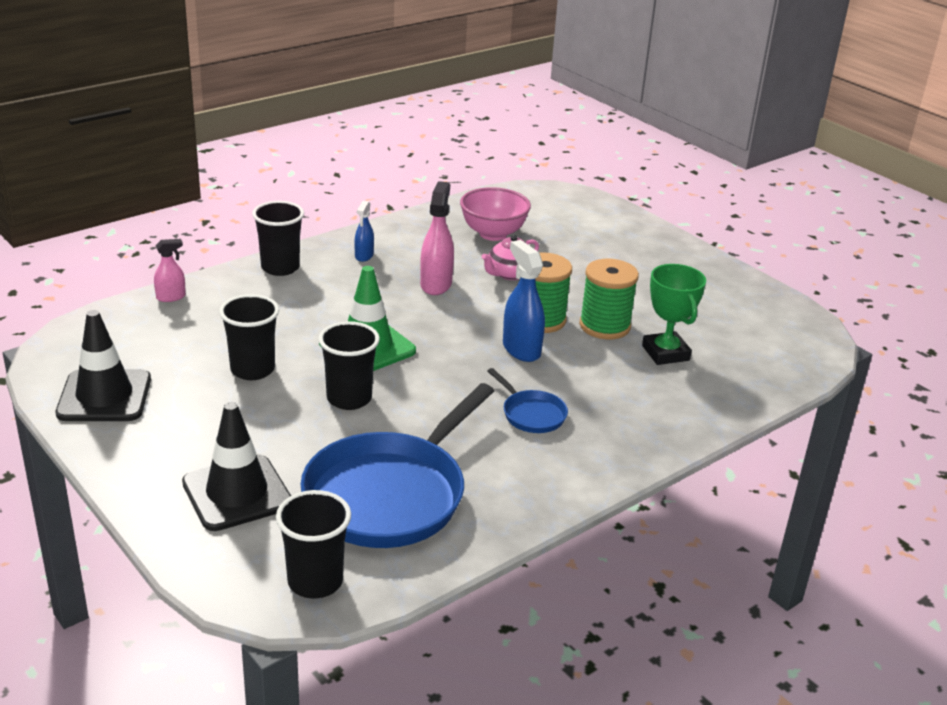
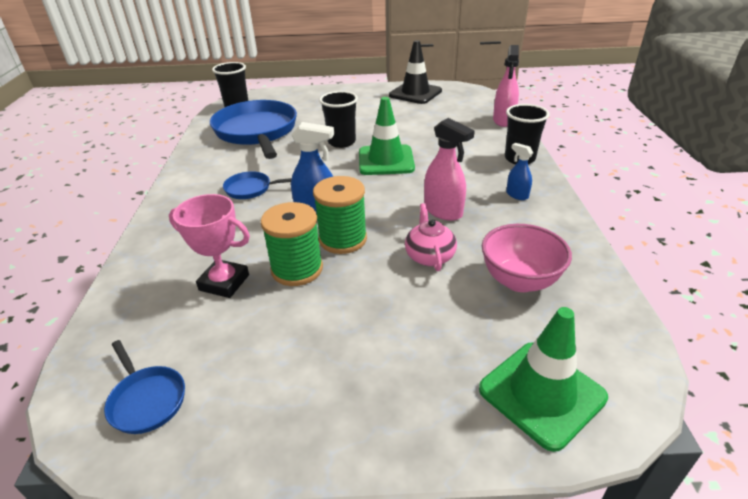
camera: 130 degrees right, 5 degrees up
(171, 297) = (503, 120): pink spray bottle -> pink spray bottle, size x1.71
(237, 493) = (308, 104): black traffic cone -> none
(252, 370) = (400, 125): black cup -> none
(584, 212) = (541, 393): none -> green traffic cone
(665, 353) = (224, 282): green trophy -> pink trophy
(778, 328) = (146, 399): none -> blue pan

